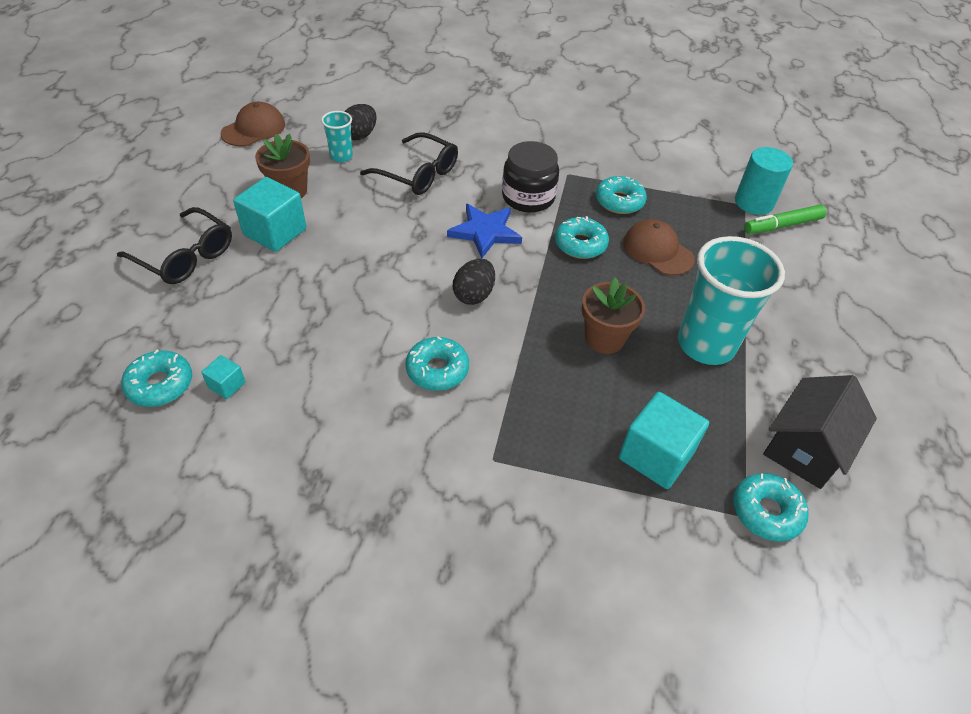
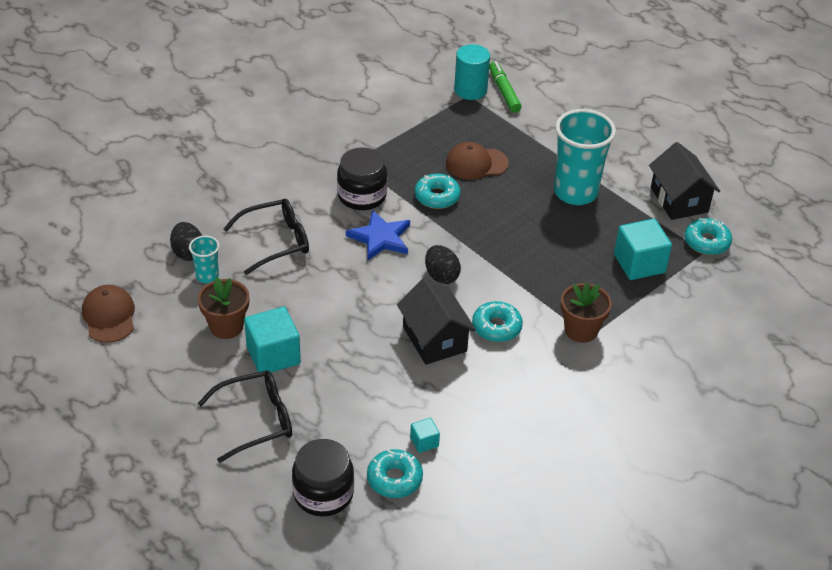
camera: 55 degrees left, 5 degrees down
(113, 340) = (323, 493): none -> black jar
(380, 329) = (434, 339): none -> black house
(604, 338) = (533, 234): brown flower pot -> brown flower pot (581, 330)
(619, 201) = (410, 152): turquoise donut -> none
(783, 225) = (504, 92): green marker -> green marker turned 150 degrees clockwise

